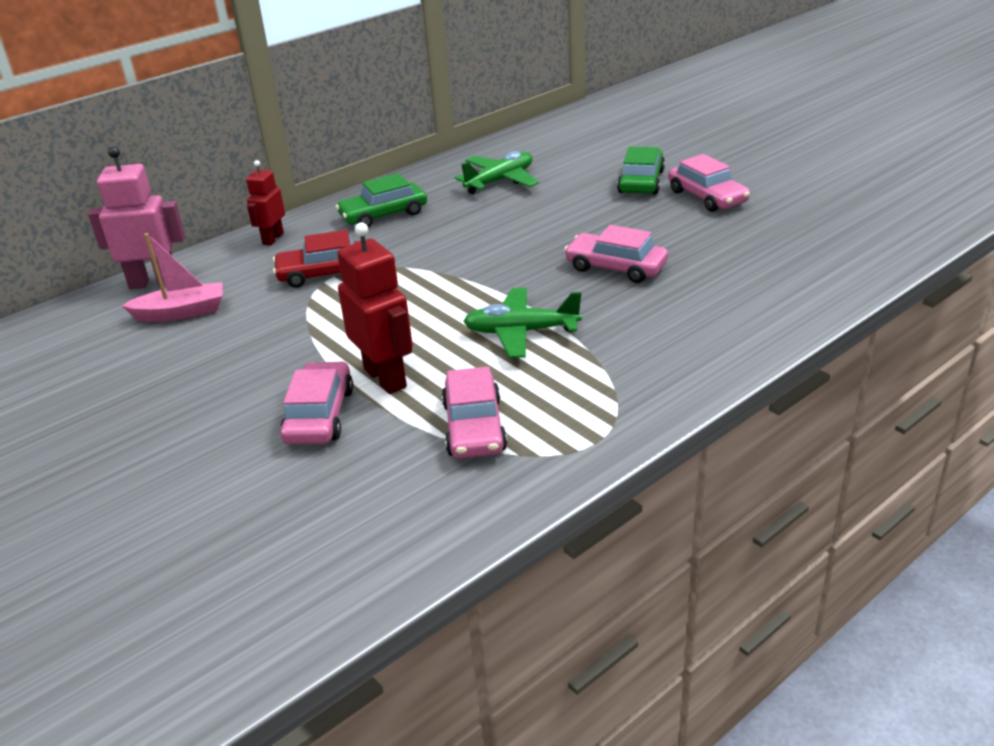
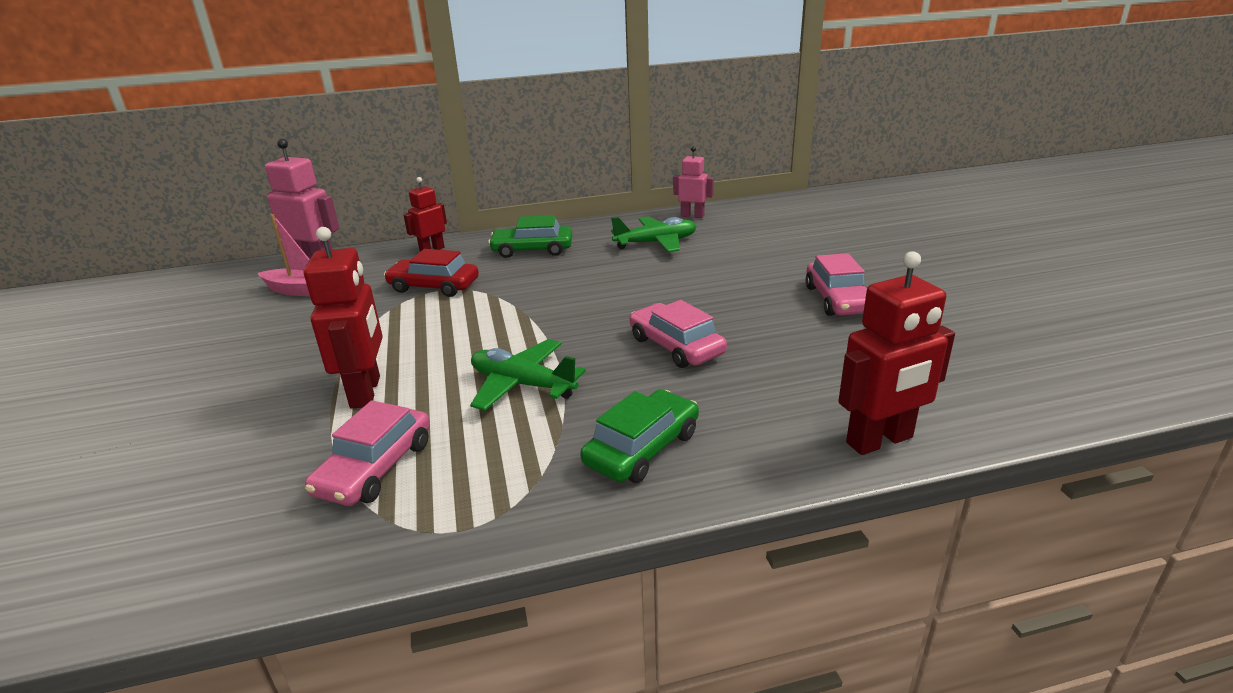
camera: 25 degrees right, 5 degrees down
(319, 415) = (279, 409): pink car -> none
(506, 147) = (692, 216): none -> pink robot
(641, 182) = (784, 271): green car -> green car (642, 448)
(827, 293) = (880, 441): none -> red robot

